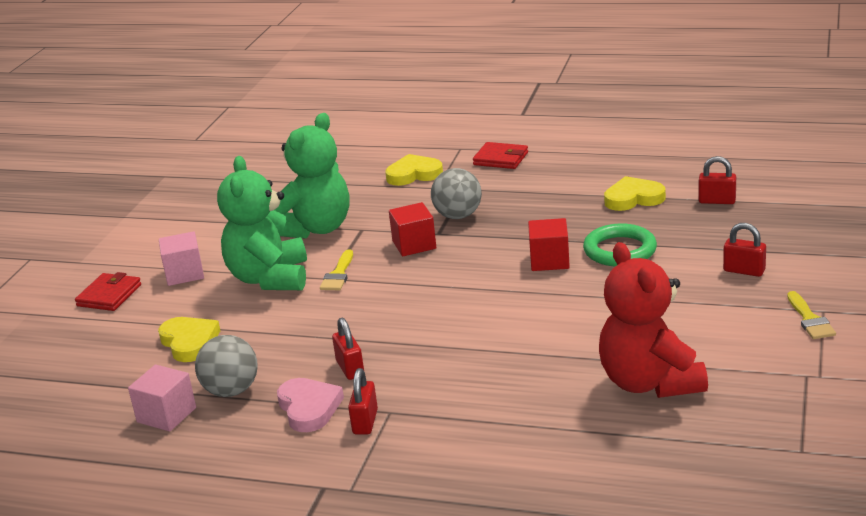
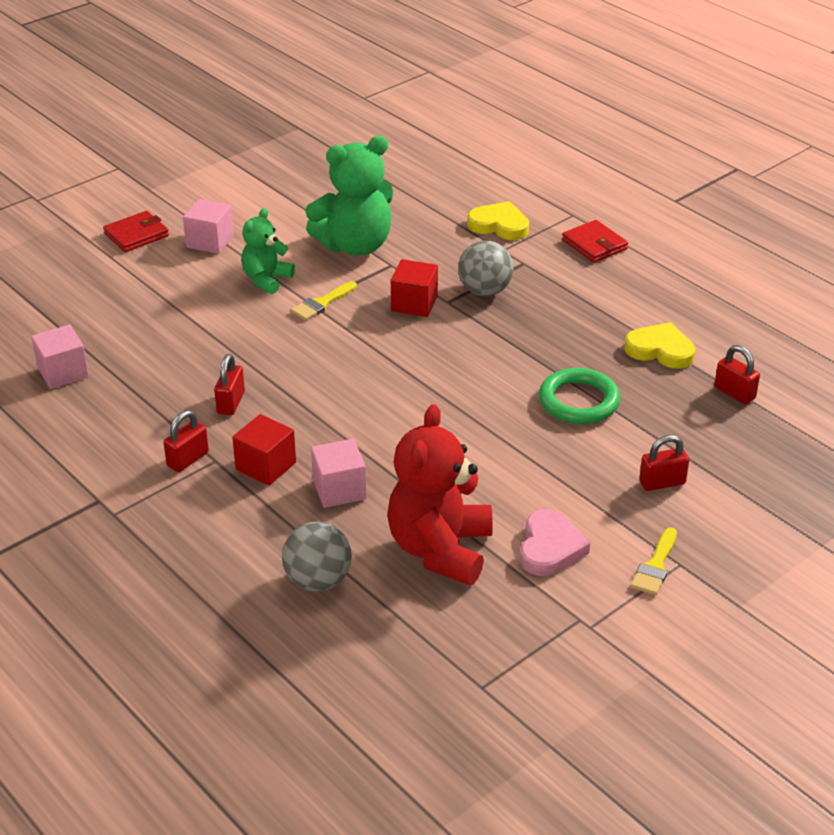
camera: 30 degrees right, 10 degrees up
(189, 342) = (145, 312): yellow heart -> none
(231, 391) = (127, 375): grey ball -> grey ball (318, 581)
(269, 278) = (266, 279): green teddy bear -> green teddy bear, size x0.58
(309, 408) = (163, 423): pink heart -> pink heart (550, 548)
(519, 383) = (339, 489): none -> pink cube
(549, 260) = (505, 380): red cube -> red cube (266, 466)
(744, 271) = (662, 482): red padlock -> red padlock turned 75 degrees counterclockwise

